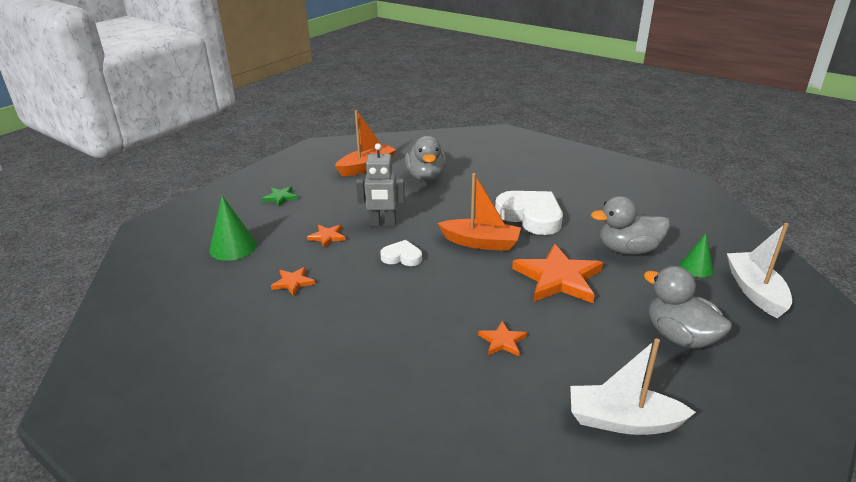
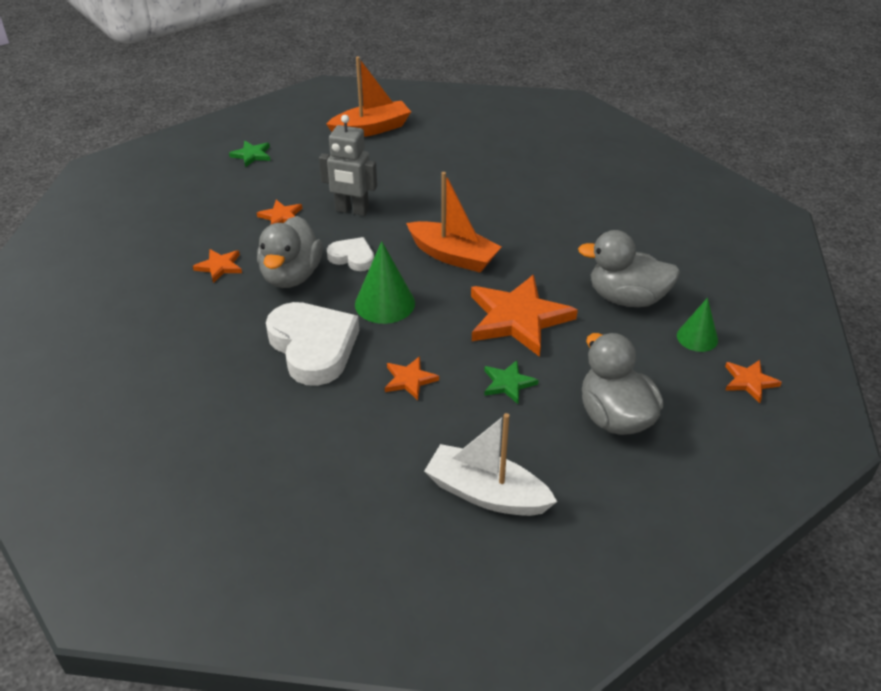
camera: 15 degrees right, 10 degrees up
(233, 247) = (174, 211): green cone -> green cone (385, 303)
(426, 177) = (436, 155): grey duck -> grey duck (291, 276)
(531, 216) = (534, 231): white heart -> white heart (313, 347)
(582, 328) = (508, 383): none -> green star
(755, 291) = (749, 382): white boat -> orange star

